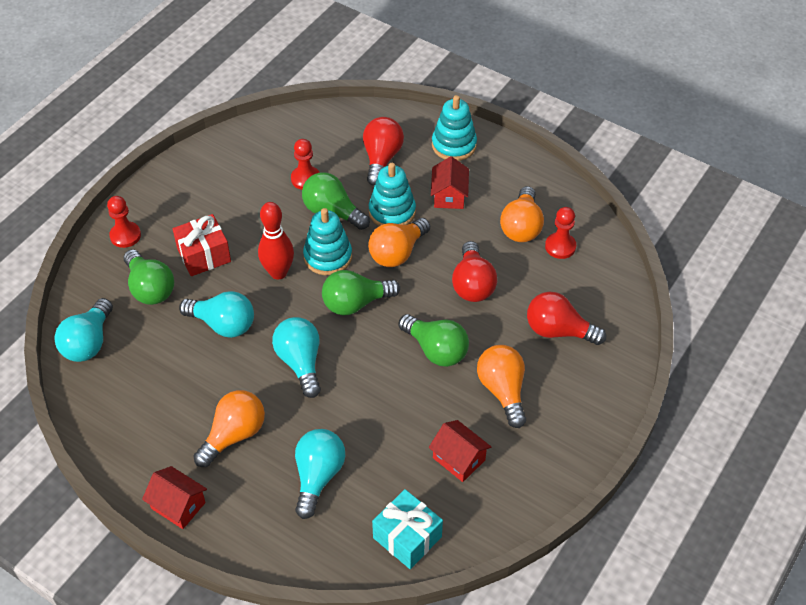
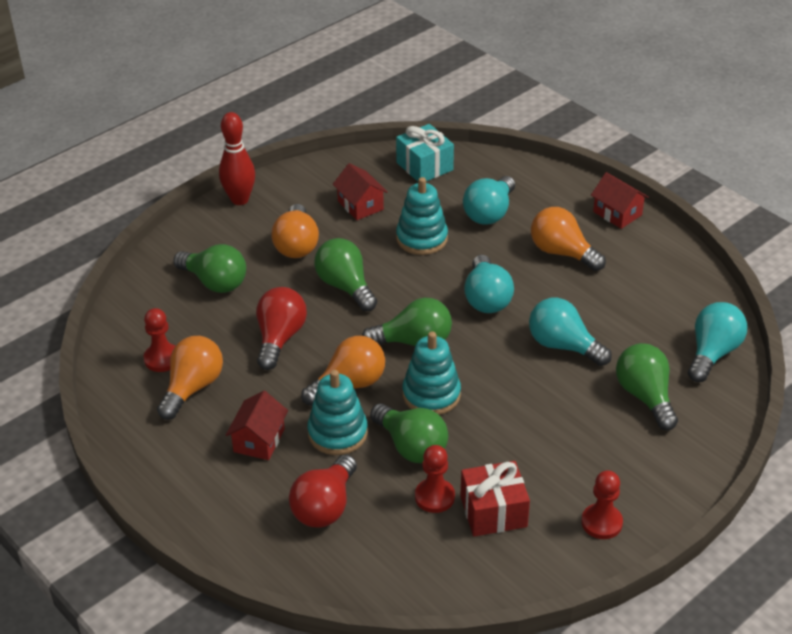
camera: 165 degrees left, 10 degrees down
(125, 235) = (677, 464): red pawn -> red pawn (601, 523)
(204, 255) = (579, 422): red gift -> red gift (493, 511)
(234, 435) = (562, 253): orange light bulb -> orange light bulb turned 75 degrees clockwise
(278, 272) = (493, 387): red bowling pin -> red bowling pin (239, 199)
(454, 145) = (220, 508): turquoise stacking toy -> turquoise stacking toy (422, 238)
(558, 331) = (215, 282): red light bulb -> green light bulb

